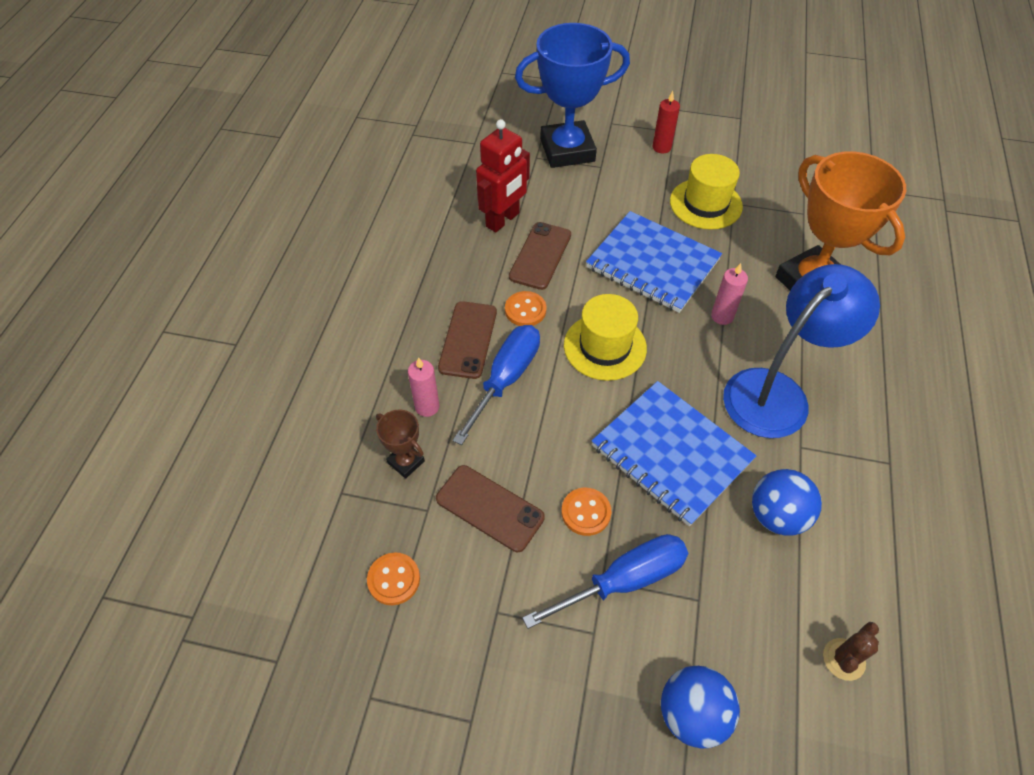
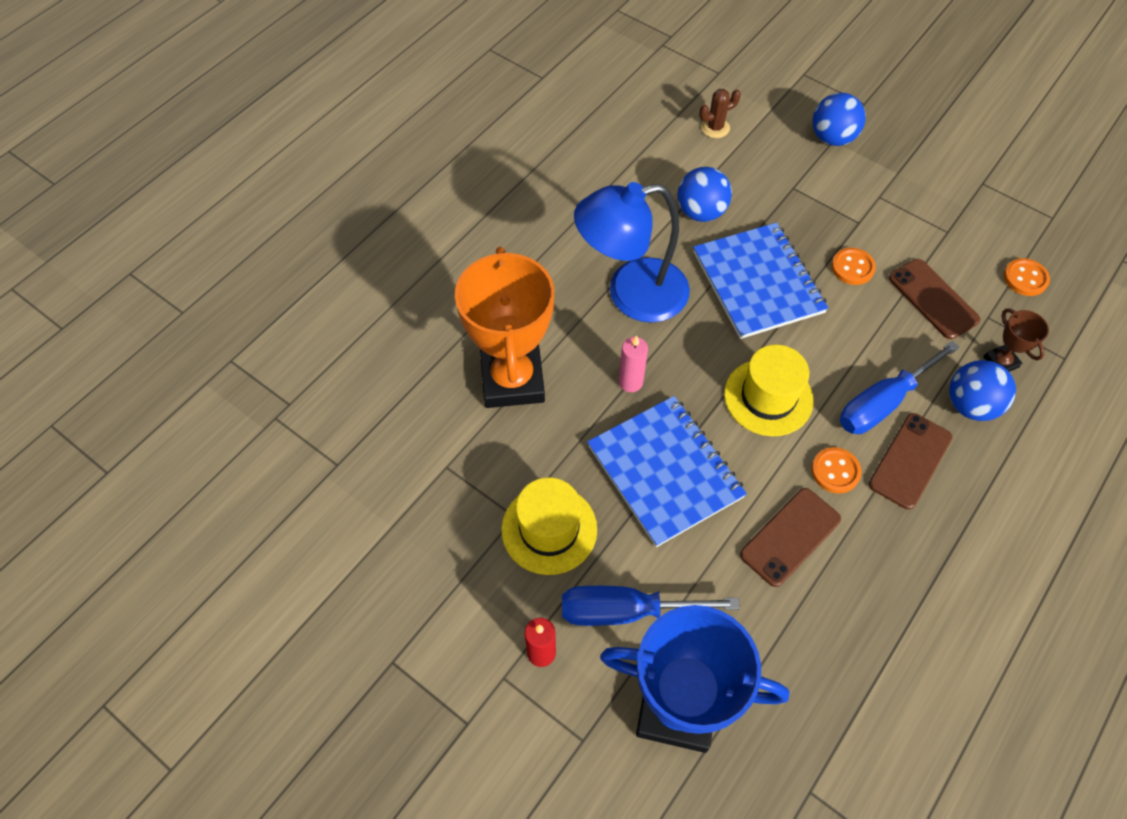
camera: 155 degrees left, 5 degrees up
(427, 407) = (970, 405): pink candle -> blue ball
(503, 220) = (817, 613): red robot -> none
(624, 581) = (843, 216): blue screwdriver -> blue screwdriver (625, 611)

